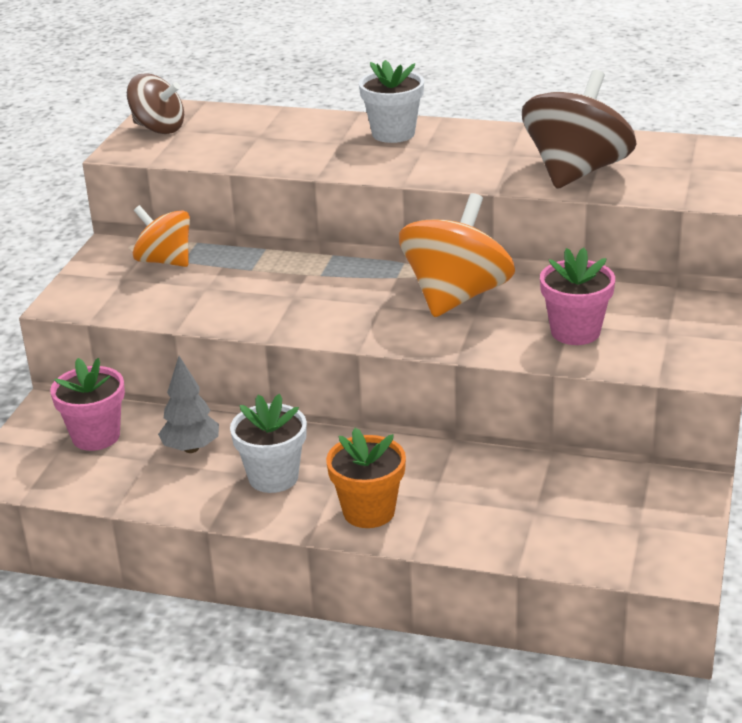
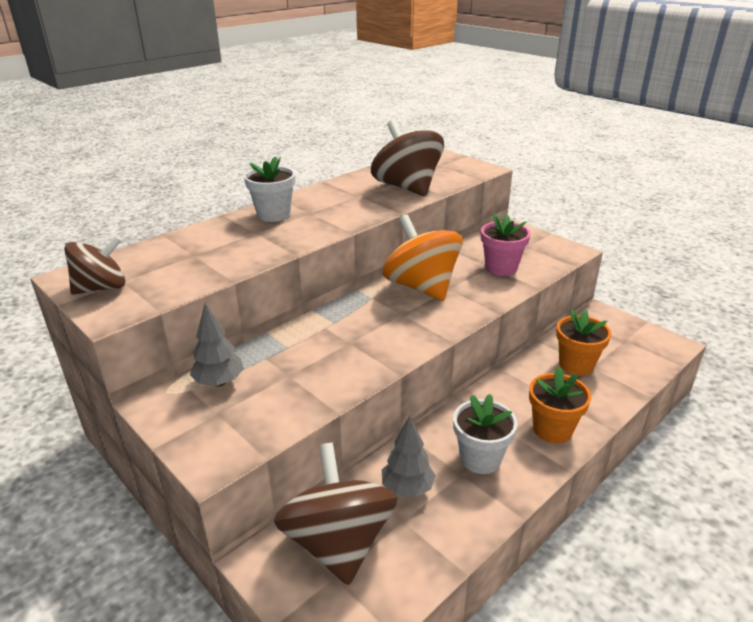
camera: 60 degrees left, 0 degrees up
(96, 436) = (338, 542): pink flower pot -> brown spinning top
(165, 261) = (219, 382): orange spinning top -> grey tree
(525, 497) = (576, 365): none -> orange flower pot

